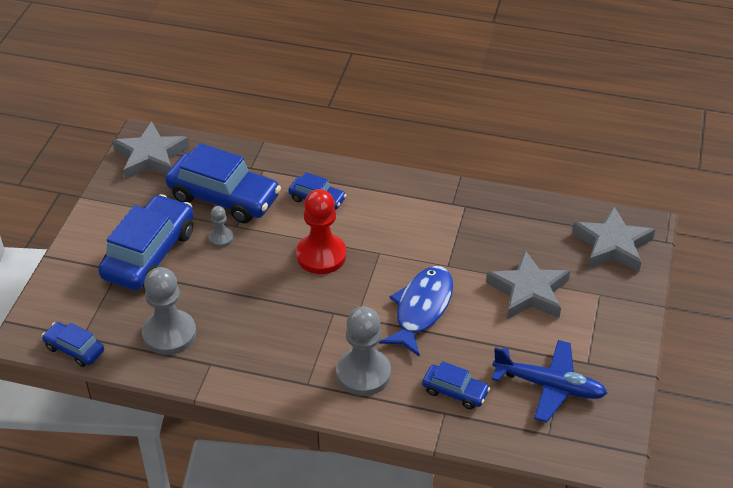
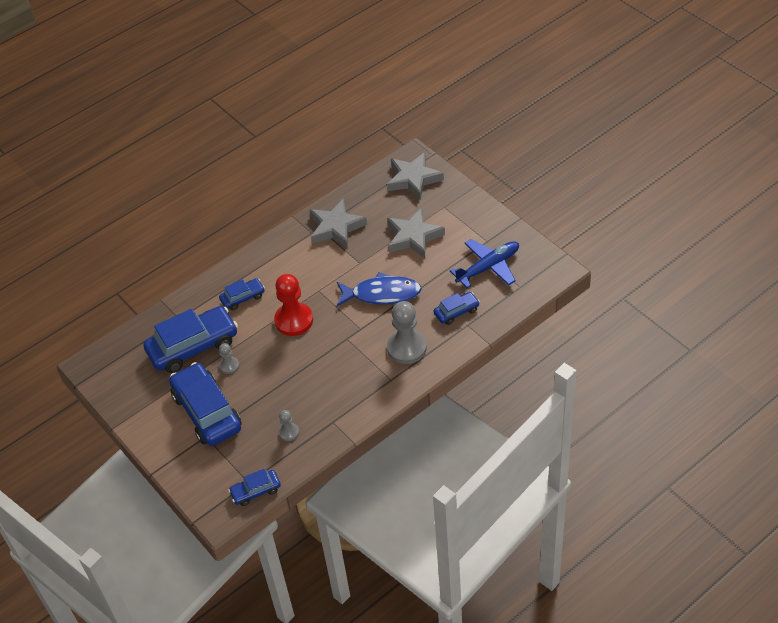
camera: 50 degrees left, 5 degrees up
(150, 157) = (112, 369): grey star -> grey star (336, 227)
(169, 334) = (289, 432): grey pawn -> grey pawn, size x0.50
(421, 309) = (382, 294): blue fish -> blue fish turned 120 degrees clockwise

